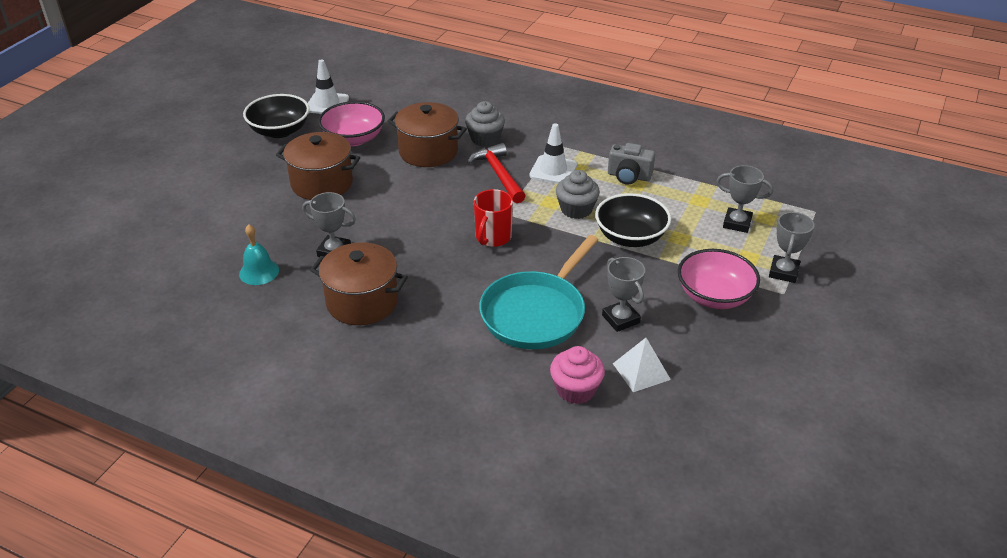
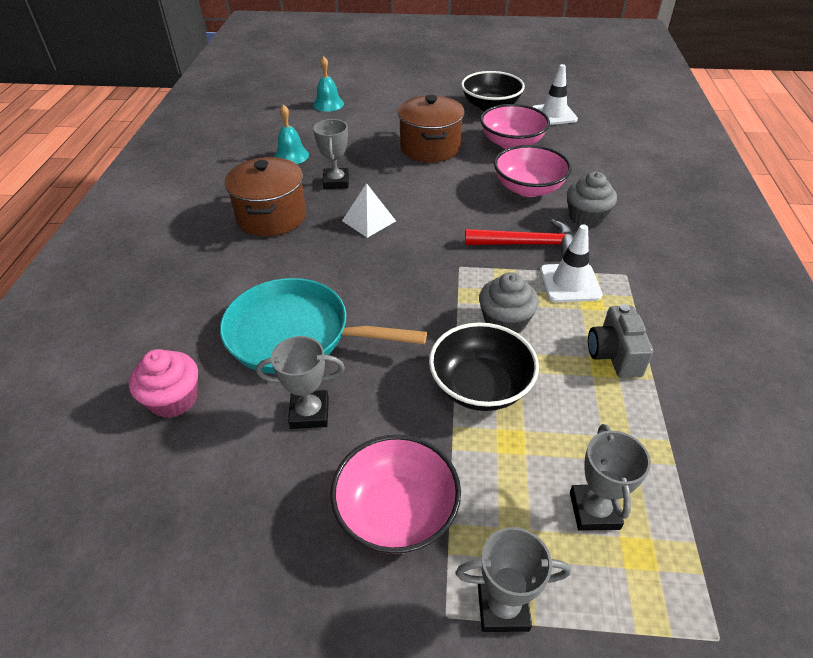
camera: 70 degrees right, 5 degrees up
(170, 227) = (328, 104): none -> turquoise bell
(428, 152) = (528, 188): brown pot -> pink bowl
(493, 237) = (410, 269): red mug -> none
(498, 174) = (527, 244): red hammer -> red hammer turned 45 degrees clockwise
(620, 319) = (309, 413): grey trophy -> grey trophy turned 45 degrees clockwise
(641, 371) = (216, 456): white pyramid -> white pyramid (369, 220)

